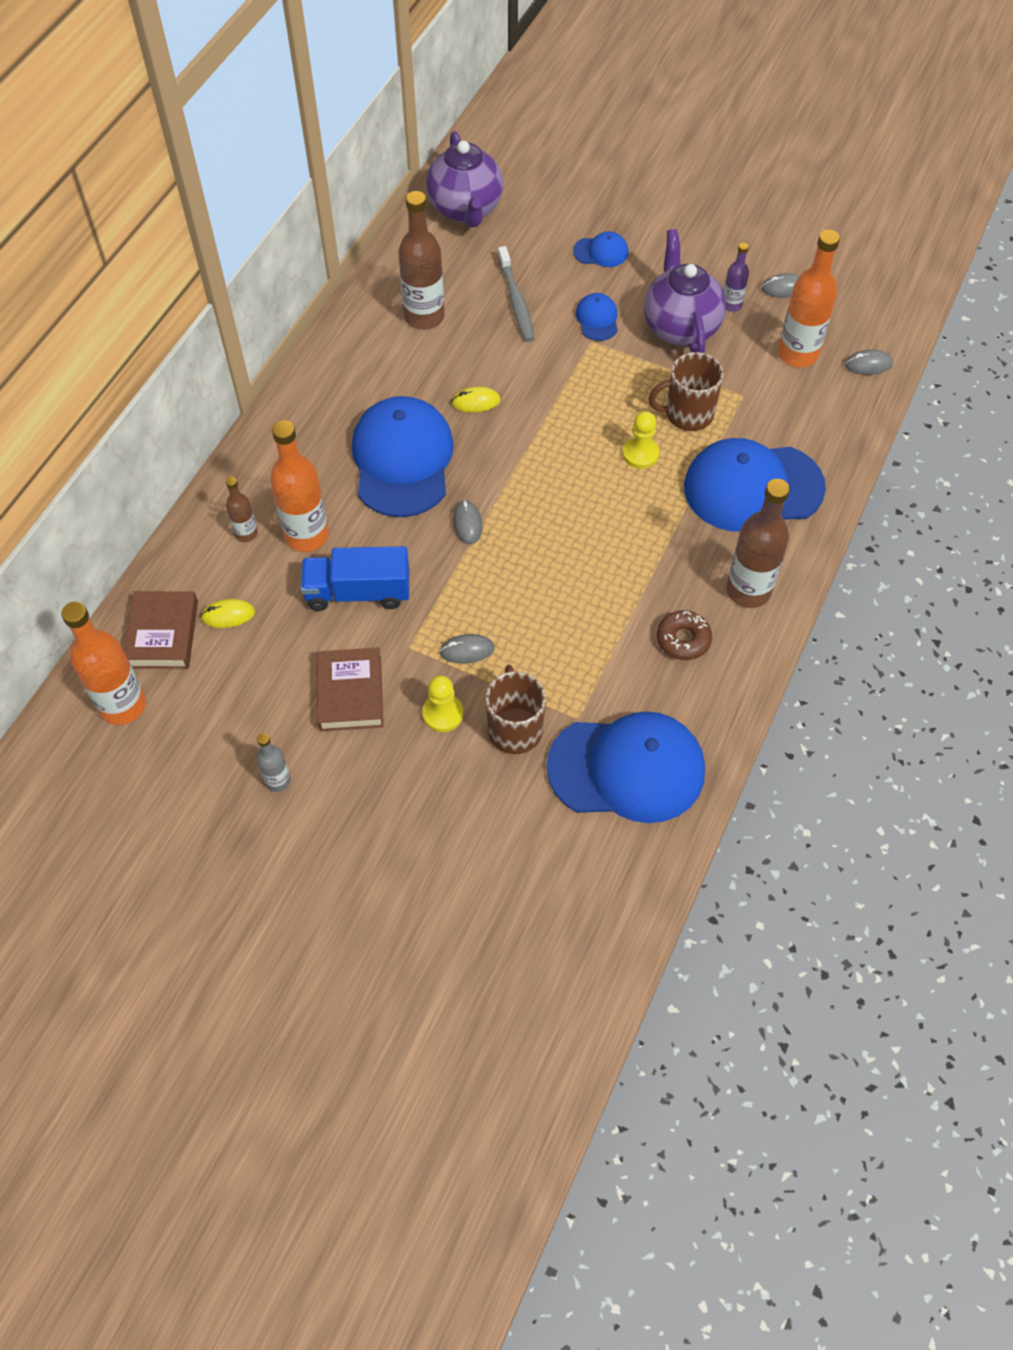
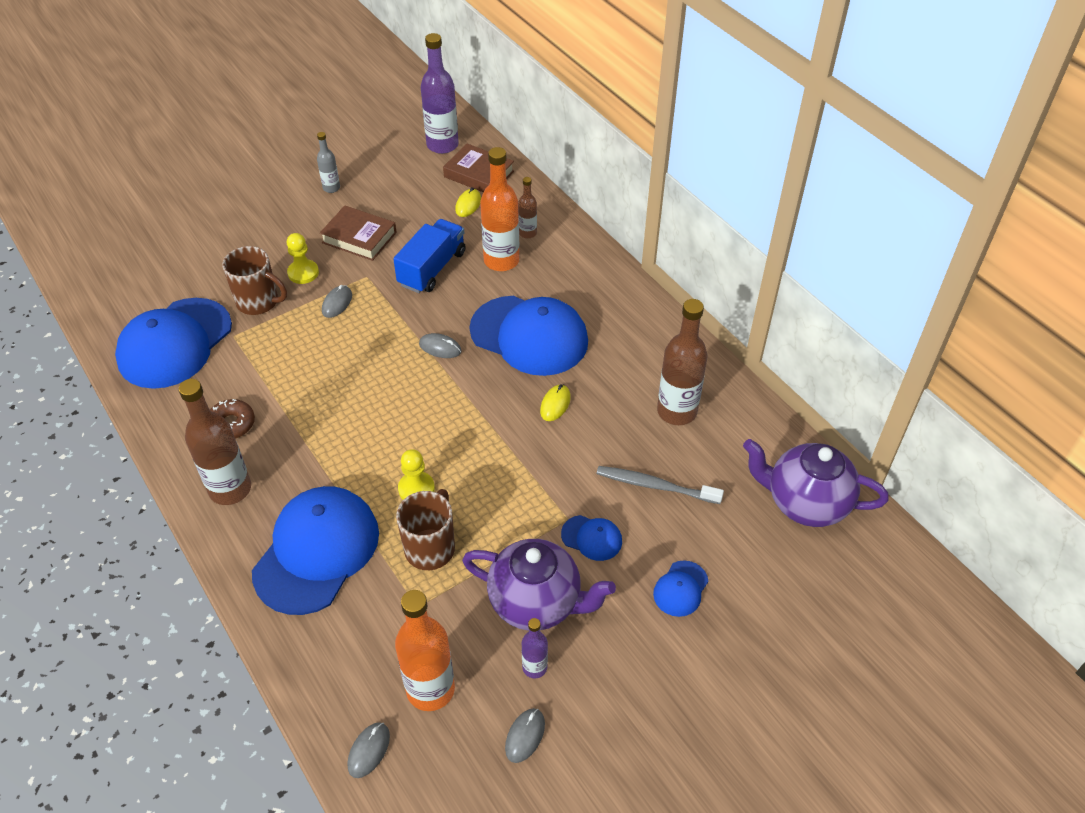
camera: 120 degrees right, 10 degrees down
(122, 705) = (442, 145): orange bottle -> purple bottle

